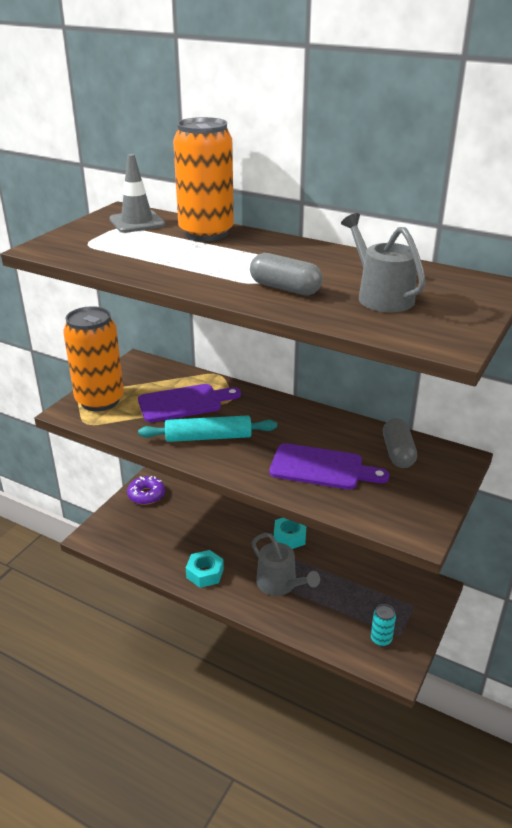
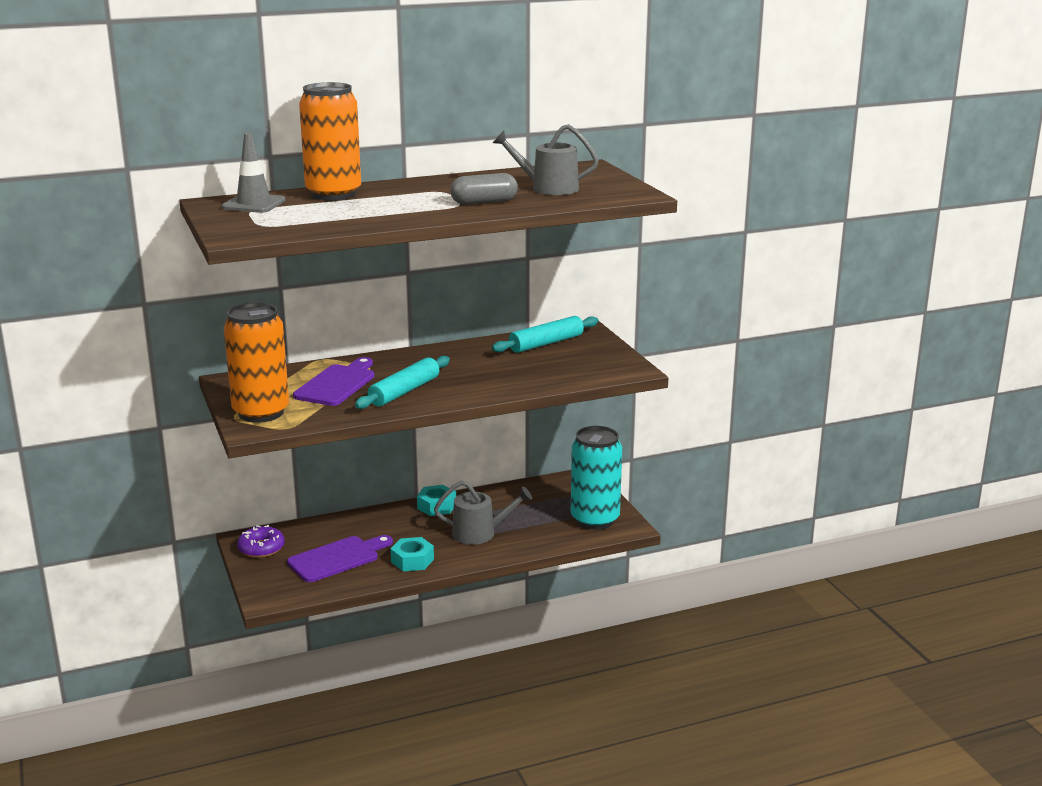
camera: 50 degrees left, 10 degrees down
(321, 468) = (517, 370): purple cutting board -> purple cutting board (337, 558)
(381, 639) = (595, 520): turquoise can -> turquoise can, size x2.39
(397, 453) = (546, 343): grey capsule -> turquoise rolling pin

